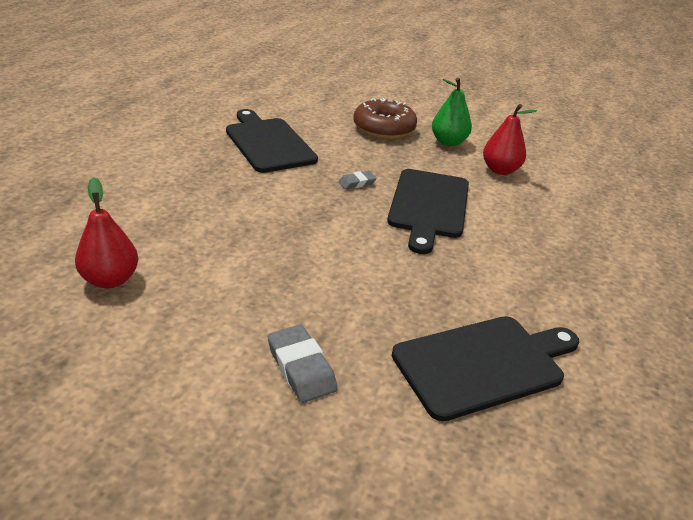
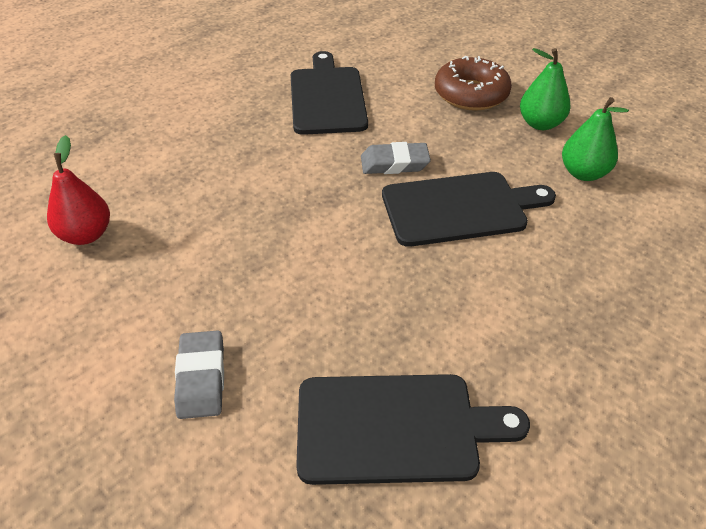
camera: 25 degrees right, 10 degrees up
(357, 183) = (394, 163): grey eraser -> grey eraser, size x1.64
(428, 206) = (460, 208): black cutting board -> black cutting board turned 135 degrees counterclockwise
(500, 170) = (583, 173): red pear -> green pear

